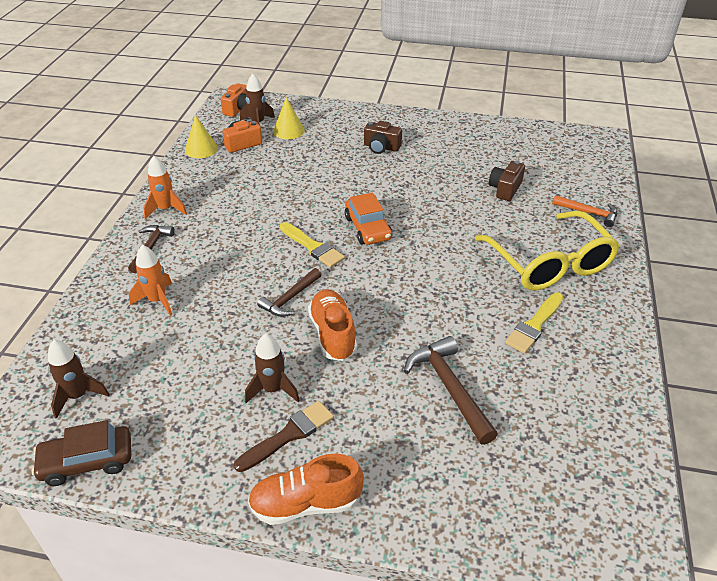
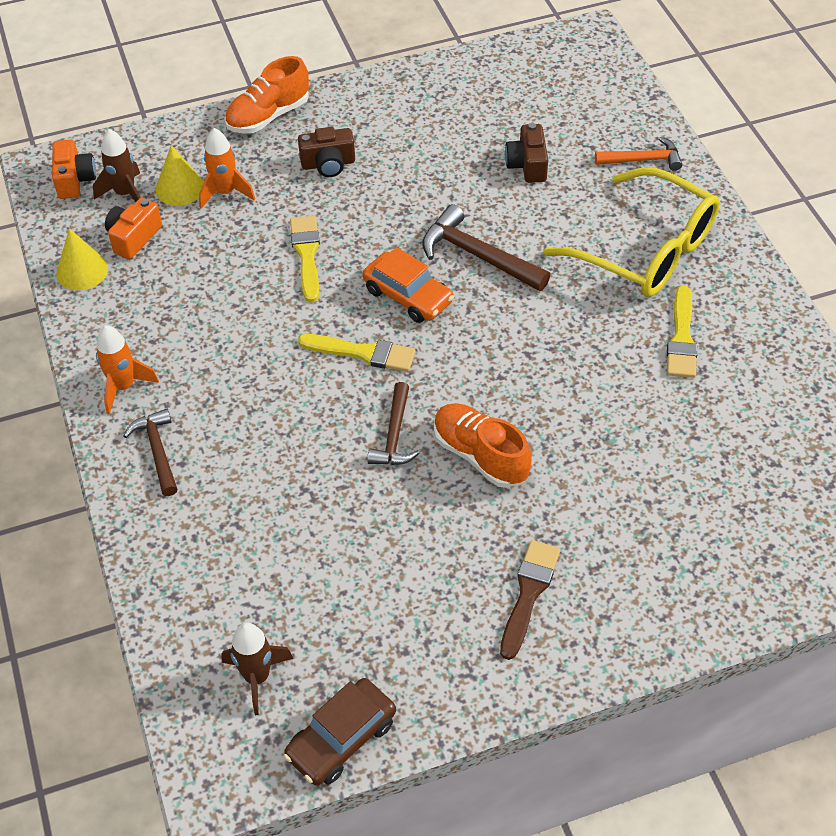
camera: 30 degrees left, 10 degrees up
(157, 300) = (236, 516): orange rocket -> orange rocket (225, 193)
(273, 389) = (469, 553): brown rocket -> none
(305, 503) = (603, 652): orange shoe -> orange shoe (268, 116)
(327, 185) = (306, 254): none -> yellow brush
(449, 388) = (649, 456): brown hammer -> brown hammer (478, 255)

